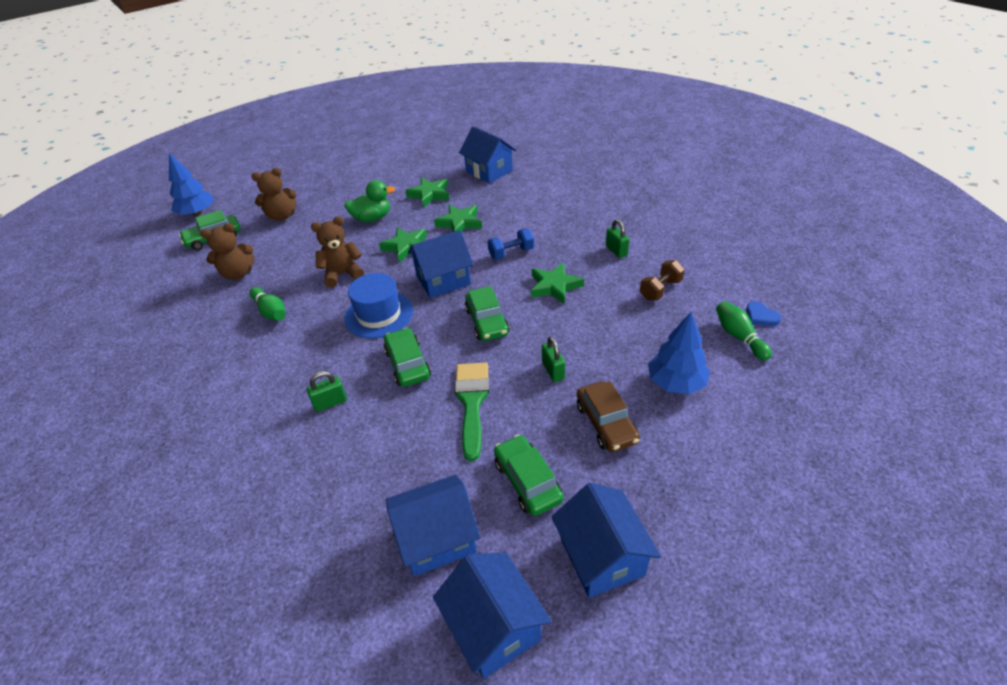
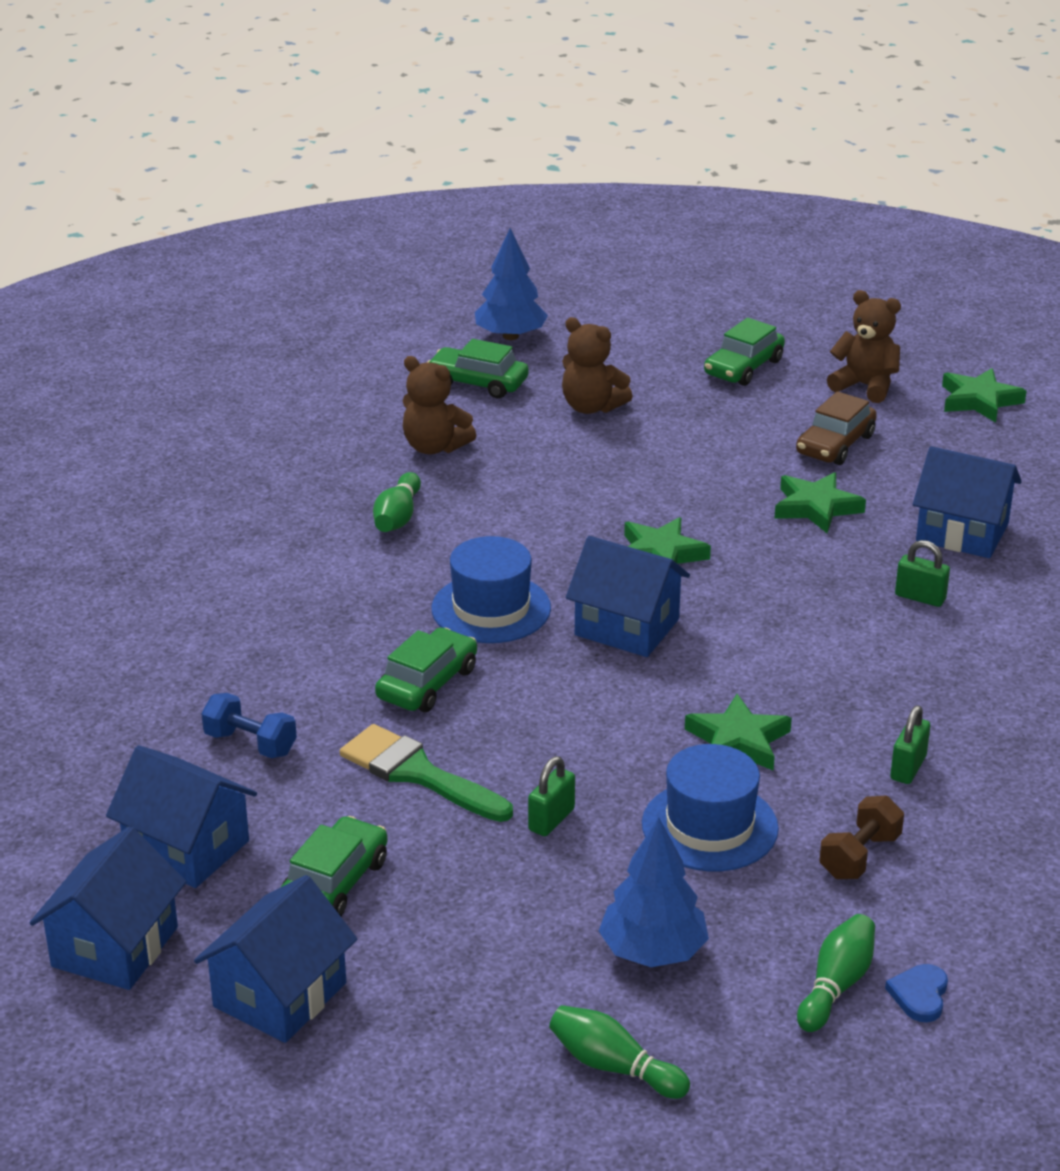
camera: 50 degrees right, 10 degrees down
(330, 403) = (299, 657): green padlock -> green padlock (920, 597)
(342, 274) = (534, 532): brown teddy bear -> brown teddy bear (865, 386)
(372, 218) = (687, 487): green duck -> none
(459, 223) = (780, 574): green star -> green star (979, 400)
(472, 402) = (417, 773): green brush -> green brush turned 105 degrees counterclockwise
(487, 322) = (584, 712): green car -> green car (743, 367)
(489, 171) = (962, 532): blue house -> blue house turned 75 degrees counterclockwise
(511, 253) = (767, 661): blue dumbbell -> blue dumbbell (250, 744)
(603, 322) = (709, 826): none -> blue hat
(606, 423) = (501, 912): brown car -> brown car (835, 445)
(660, 290) = (859, 856): brown dumbbell -> brown dumbbell turned 60 degrees counterclockwise
(749, 438) = (613, 1066): none -> green bowling pin

